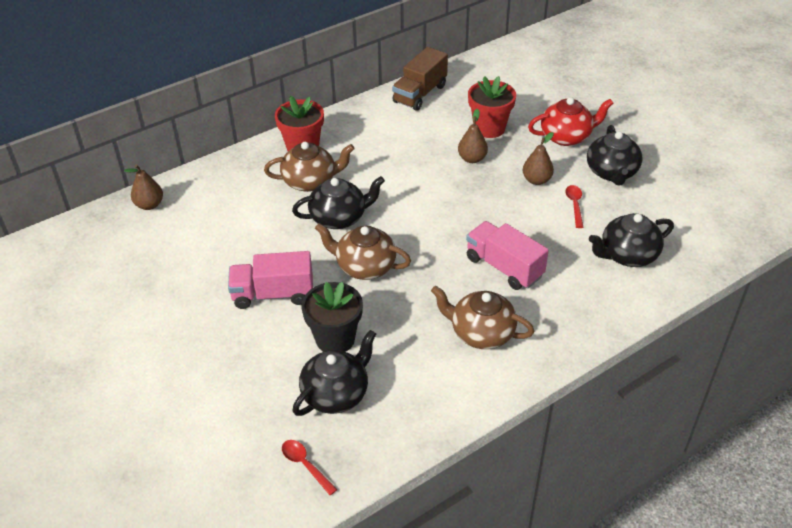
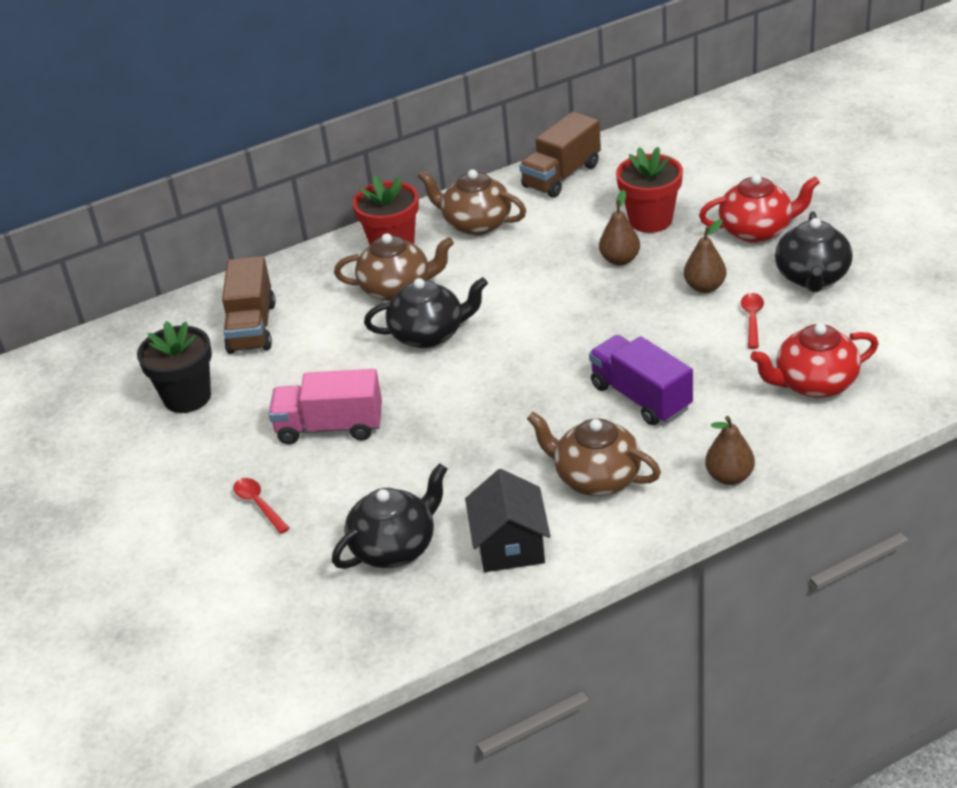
camera: 10 degrees right, 5 degrees down
(149, 205) = (184, 318): brown pear -> brown pear (729, 477)
(203, 213) = (252, 327): none -> brown truck
(305, 465) = (344, 629): red spoon -> red spoon (258, 505)
(335, 339) = (402, 482): black flower pot -> black flower pot (187, 397)
(364, 266) = (454, 395): brown teapot -> brown teapot (476, 224)
(424, 390) = (510, 545): none -> black house
(504, 267) = (641, 397): pink truck -> purple truck
(627, 255) = (814, 383): black teapot -> red teapot

